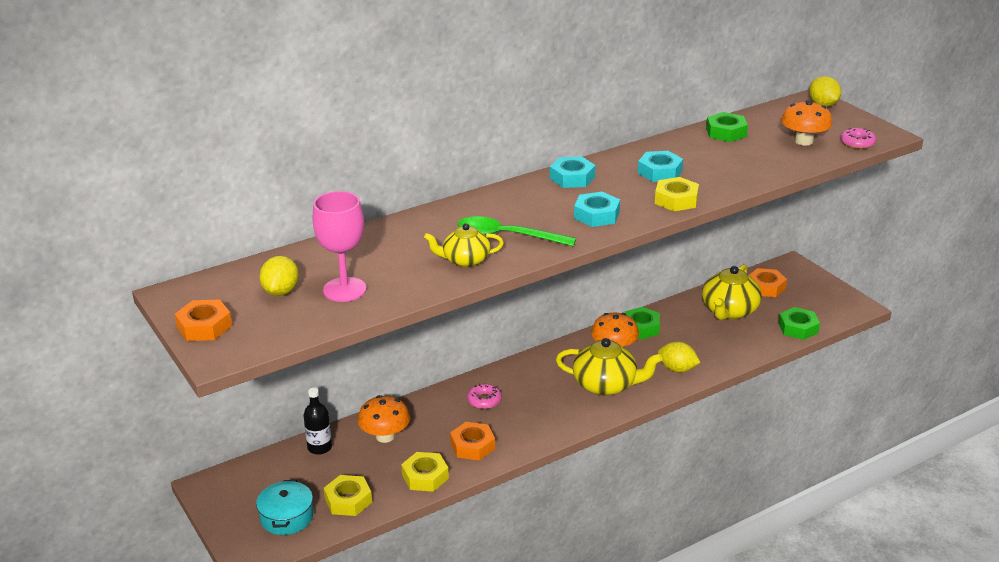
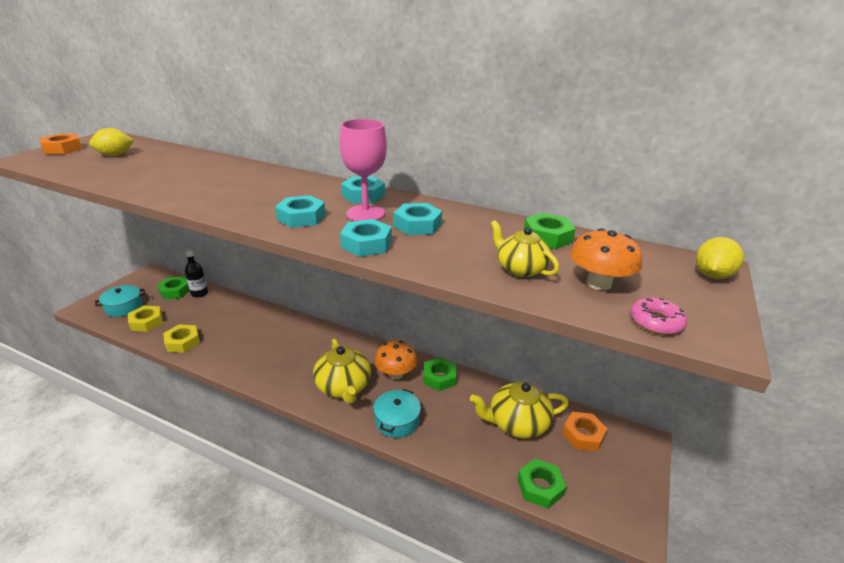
camera: 55 degrees right, 0 degrees up
(290, 467) = (175, 291): none -> green nut
(344, 290) = (123, 168): pink goblet -> pink goblet (365, 214)
(385, 436) = (222, 311): orange mushroom -> none
(465, 260) = (185, 190): yellow teapot -> yellow teapot (520, 268)
(472, 446) = (227, 349): orange nut -> none
(484, 400) = (285, 335): pink donut -> none
(506, 236) = (235, 194): green spoon -> none
(676, 200) = (366, 244): yellow nut -> turquoise nut
(677, 369) = (397, 421): yellow lemon -> turquoise pot

